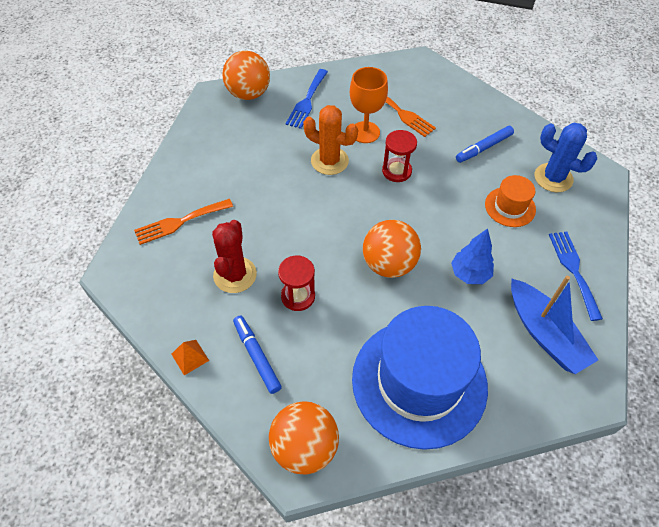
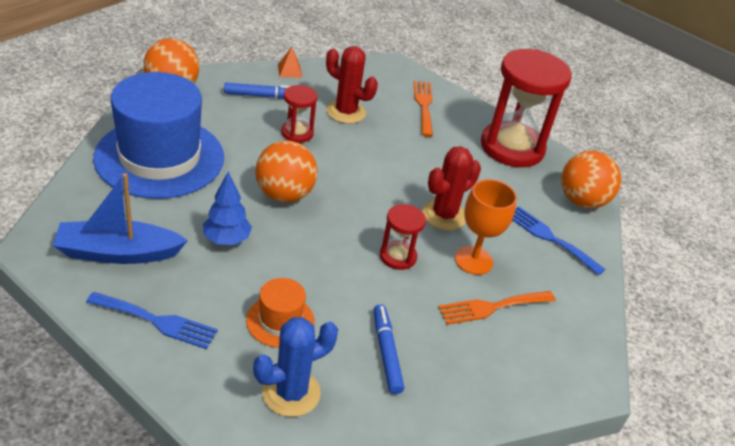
camera: 110 degrees right, 15 degrees down
(205, 146) = (512, 147): none -> red hourglass
(329, 161) = (444, 215): orange cactus -> red cactus

